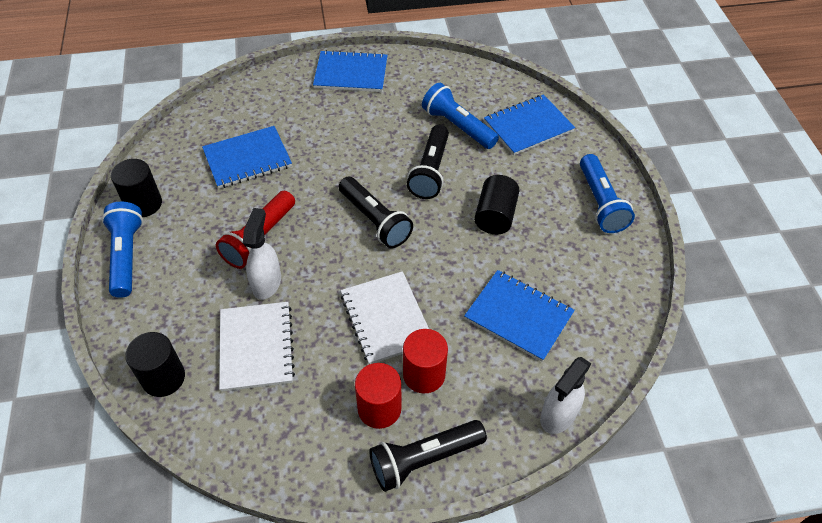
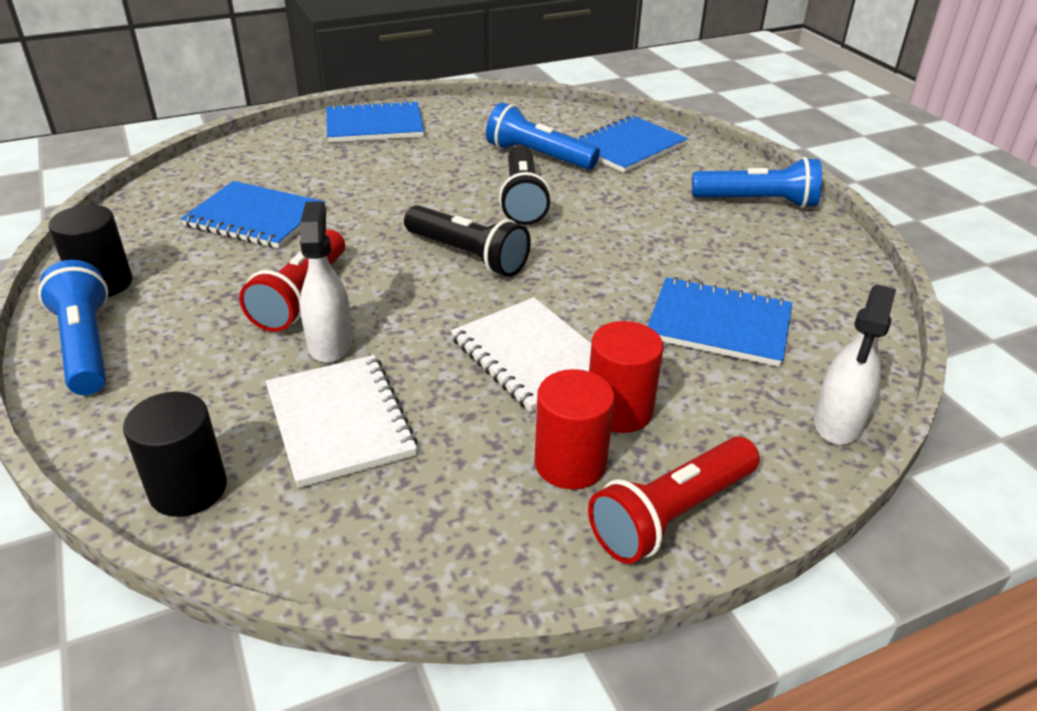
camera: 15 degrees left, 15 degrees down
(247, 159) = (255, 218): blue notebook -> blue notebook turned 60 degrees clockwise
(424, 459) = (671, 514): black flashlight -> red flashlight
(495, 216) = (631, 230): black cylinder -> none
(600, 203) = (757, 202): blue flashlight -> blue flashlight turned 60 degrees counterclockwise

